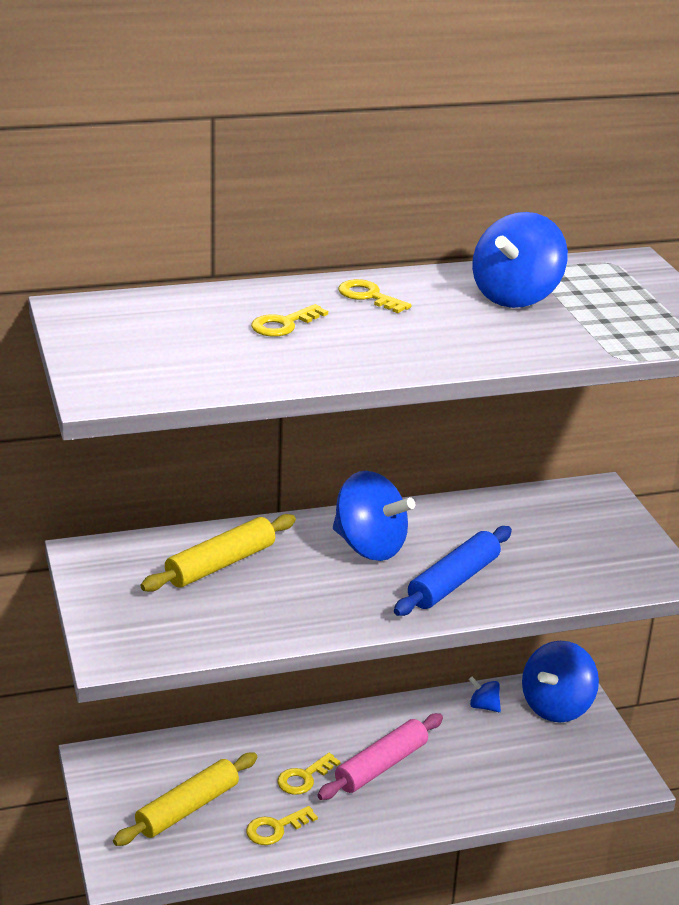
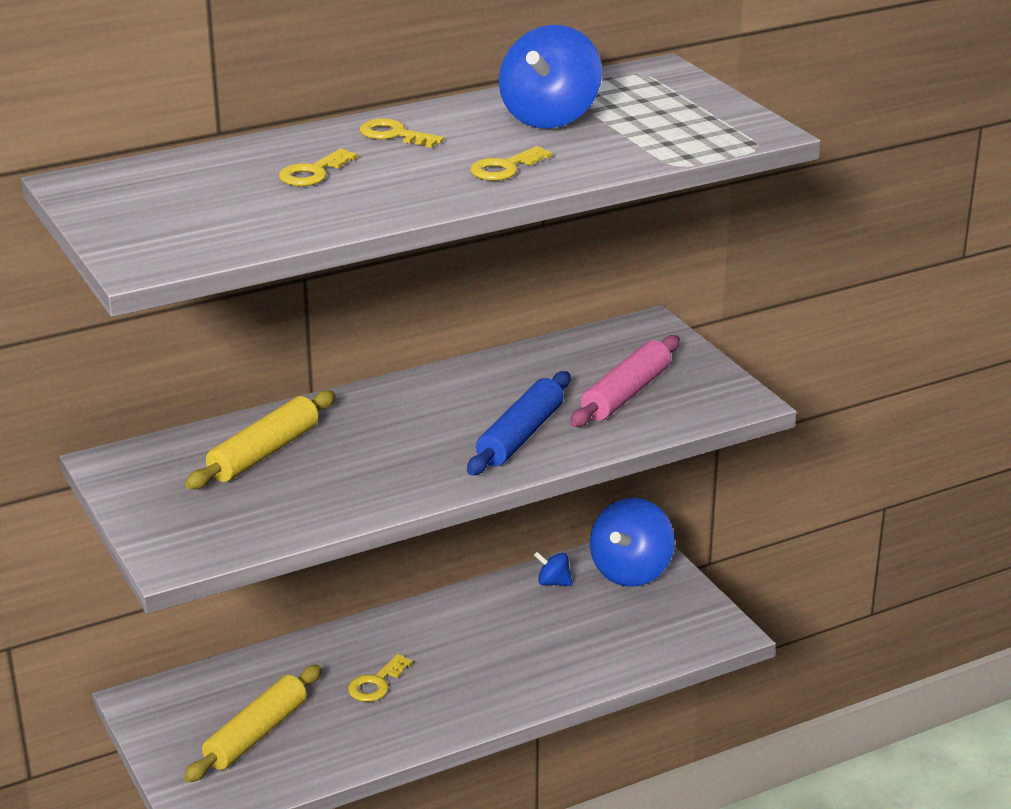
camera: 10 degrees left, 0 degrees up
(276, 828) = (358, 738): yellow key -> yellow key (505, 168)
(369, 547) = (421, 414): blue spinning top -> none
(381, 766) = (457, 659): pink rolling pin -> pink rolling pin (626, 394)

